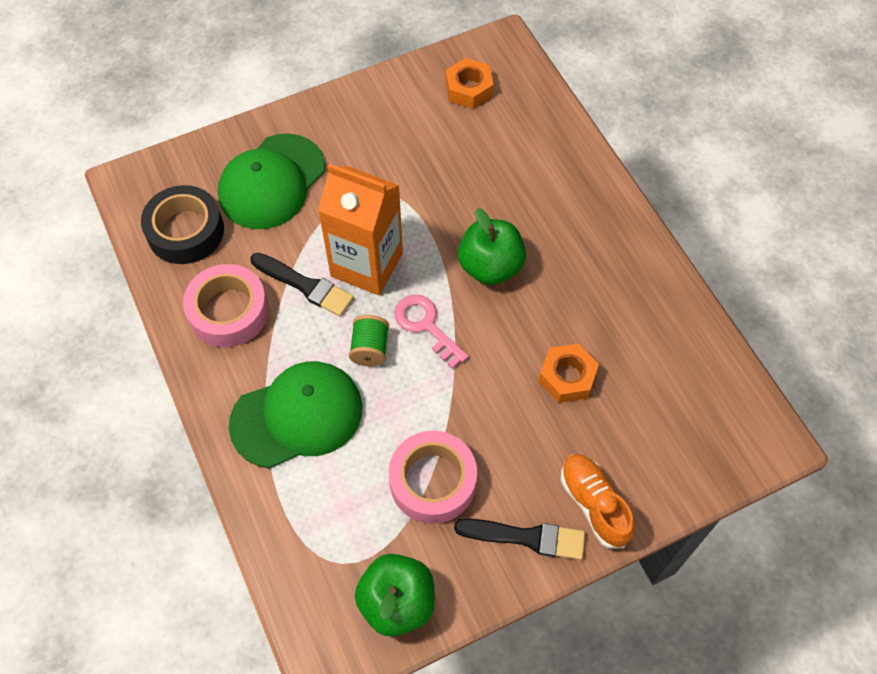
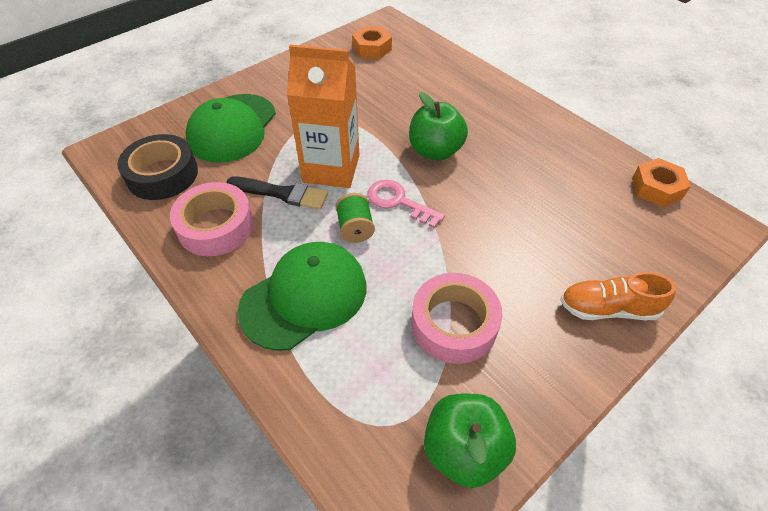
camera: 15 degrees left, 10 degrees down
(526, 537) = (562, 352): black brush -> none
(567, 377) = (534, 214): orange nut -> orange nut (656, 188)
(594, 504) = (608, 309): orange shoe -> orange shoe turned 45 degrees counterclockwise

